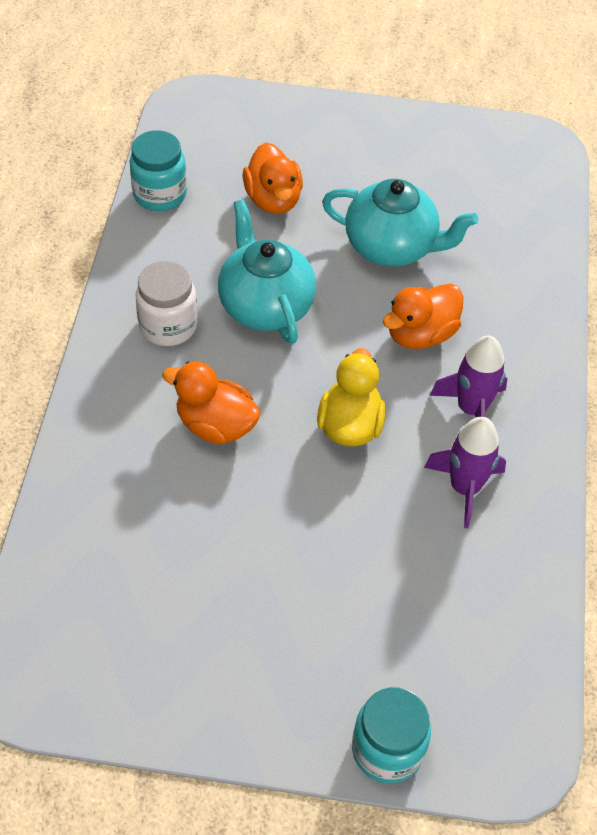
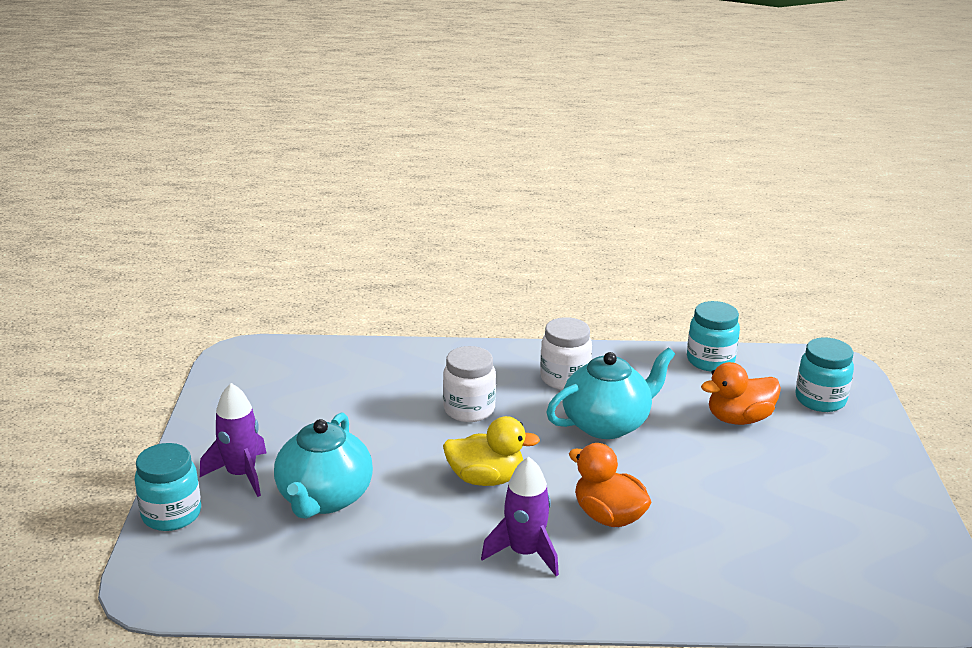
camera: 85 degrees right, 25 degrees down
(215, 425) = (469, 409): orange duck -> white jar
(251, 132) = (820, 400): none -> turquoise jar
(392, 247) = (716, 493): turquoise teapot -> turquoise teapot (324, 498)
(464, 488) = (430, 550): purple rocket -> purple rocket (241, 474)

